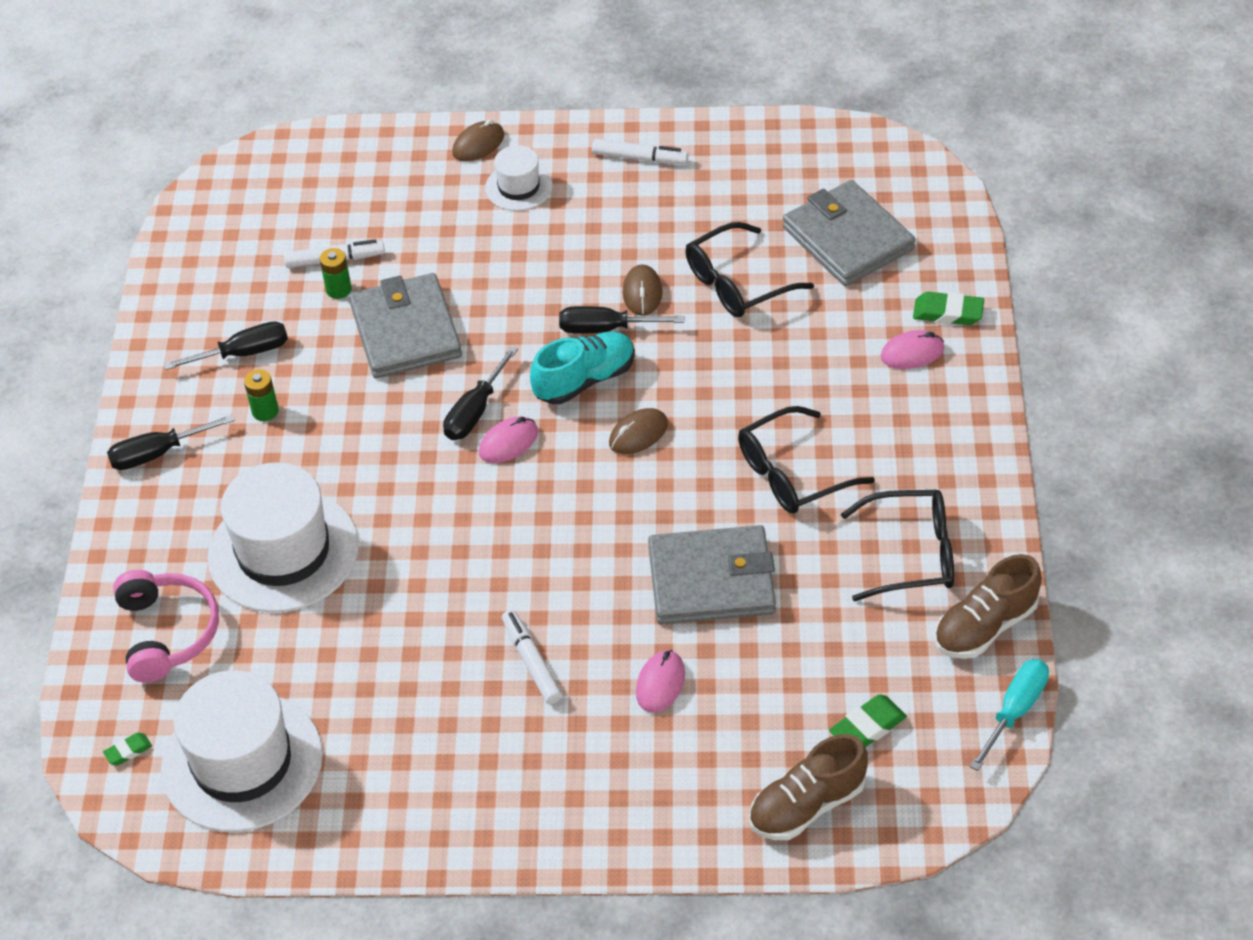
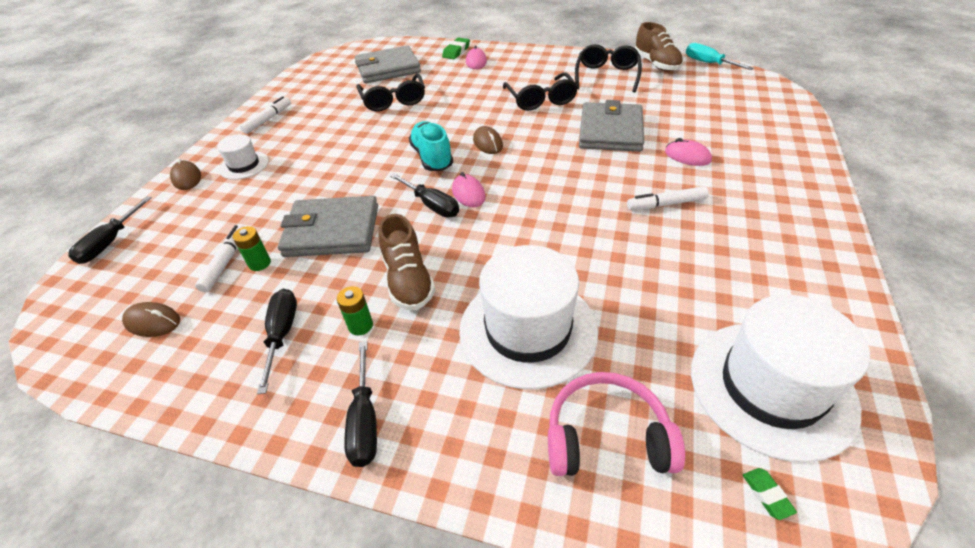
camera: 75 degrees left, 5 degrees down
(606, 329) = (395, 145): black screwdriver -> black screwdriver (111, 242)
(642, 293) = (376, 130): brown mouse -> brown mouse (153, 322)
(807, 805) = (775, 120): brown shoe -> brown shoe (408, 280)
(867, 727) = (719, 98): green eraser -> none

